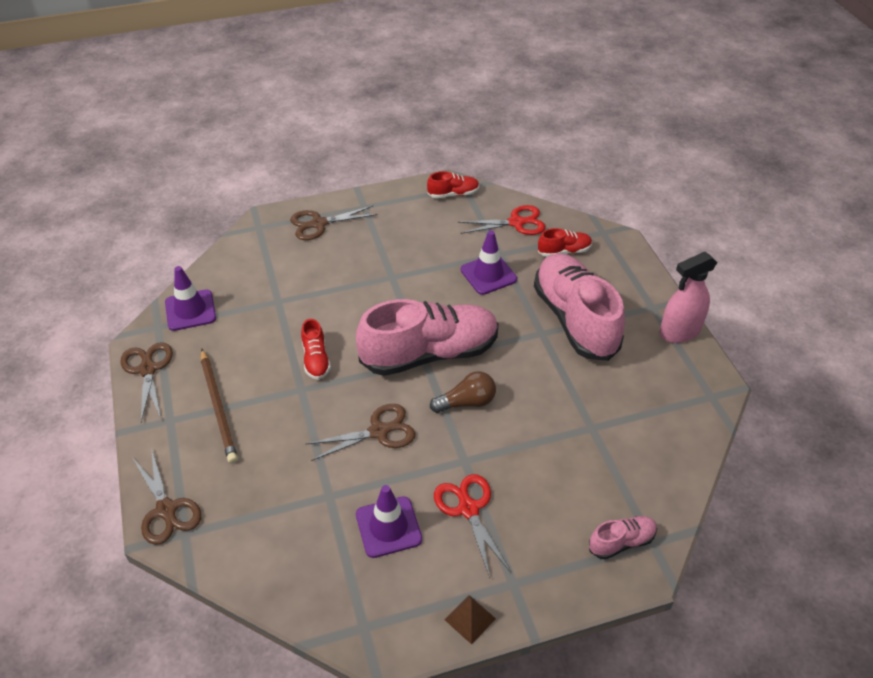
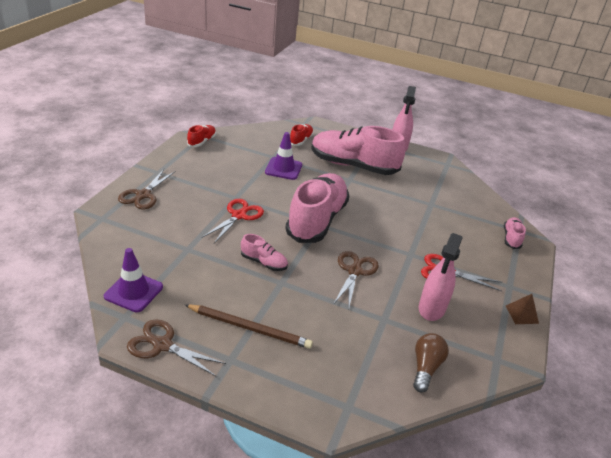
camera: 55 degrees left, 10 degrees down
(166, 510) = (316, 406): brown scissors -> none
(316, 359) = (264, 262): red shoe -> pink shoe
(388, 527) = (432, 308): purple traffic cone -> pink spray bottle
(467, 402) = (369, 229): brown light bulb -> brown light bulb (425, 367)
(516, 222) = (257, 139): red scissors -> red scissors (239, 215)

